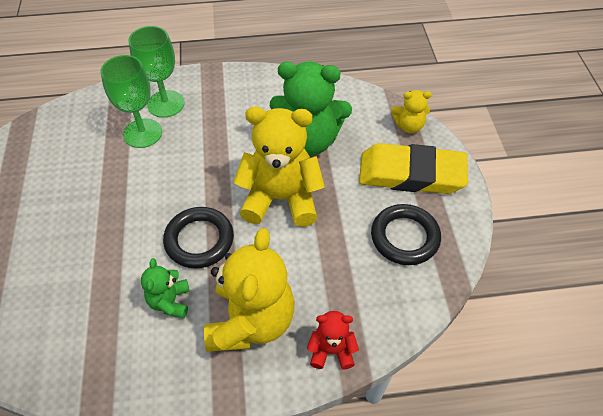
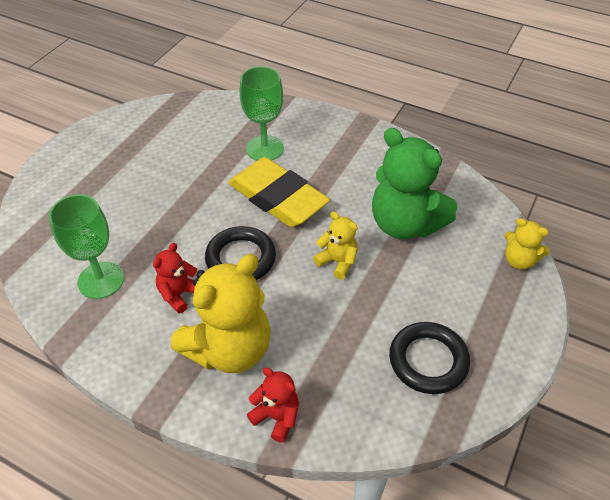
camera: 35 degrees right, 5 degrees down
(166, 104) = (302, 133): green goblet -> green goblet (101, 280)
(170, 301) = (179, 294): green teddy bear -> red teddy bear
(281, 199) = (337, 262): yellow teddy bear -> yellow teddy bear, size x0.49
(411, 174) = (483, 307): yellow eraser -> yellow eraser (277, 198)

